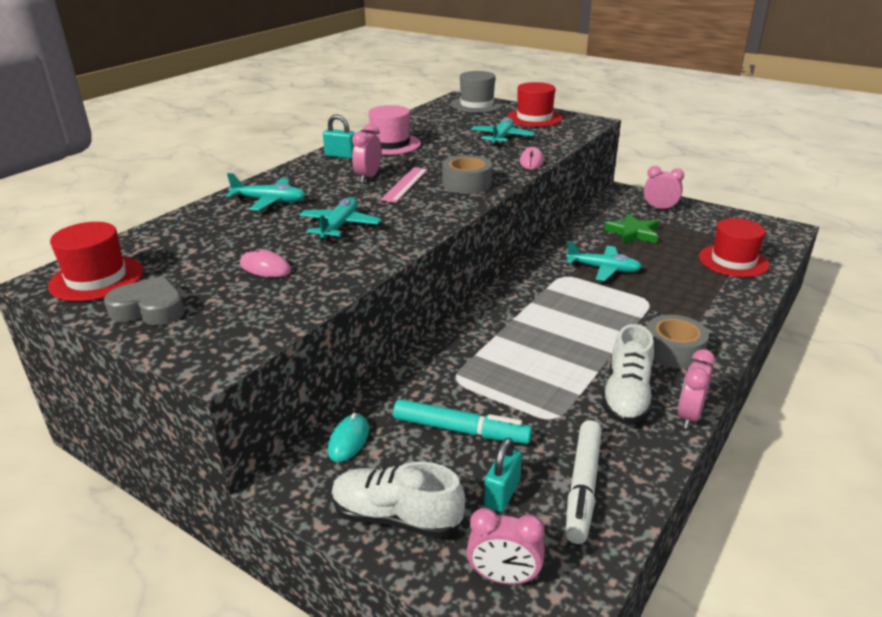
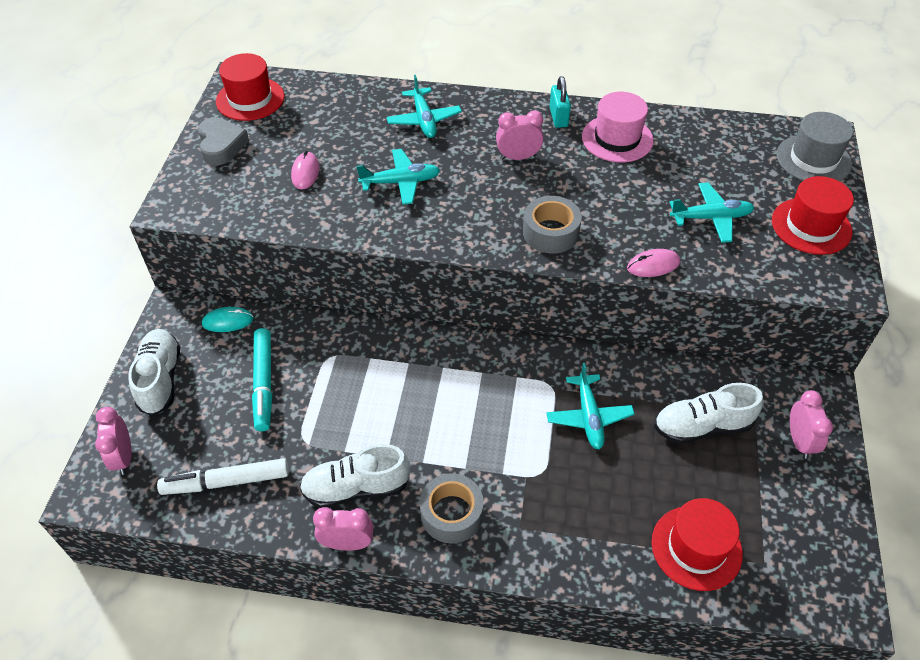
camera: 65 degrees right, 20 degrees up
(405, 184) = (518, 189): pink ruler -> none
(502, 493) = (202, 432): turquoise padlock -> none
(633, 233) = (702, 426): green star -> white shoe

